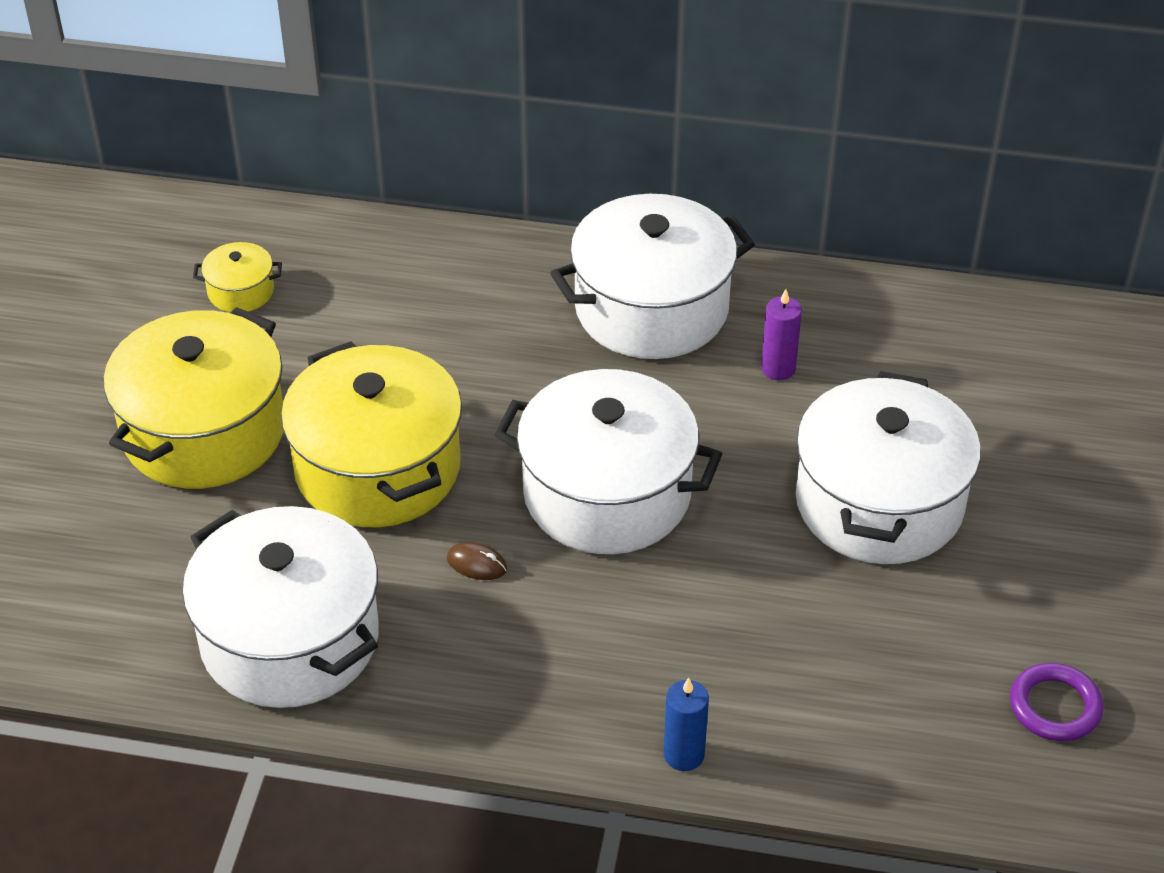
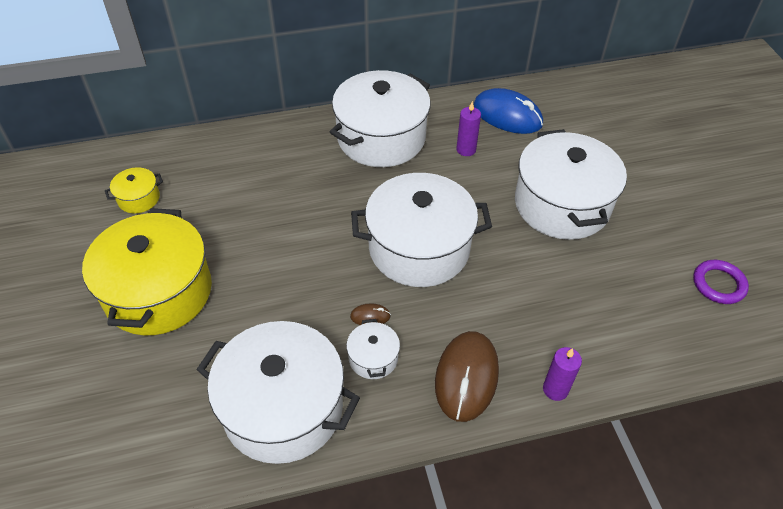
camera: 25 degrees left, 5 degrees up
(377, 468) = (279, 278): yellow pot -> none
(448, 620) = (373, 358): none -> white pot
(564, 692) = (466, 377): none -> brown mouse
(683, 755) = (555, 389): blue candle -> purple candle
(886, 334) = (507, 115): none -> blue mouse

